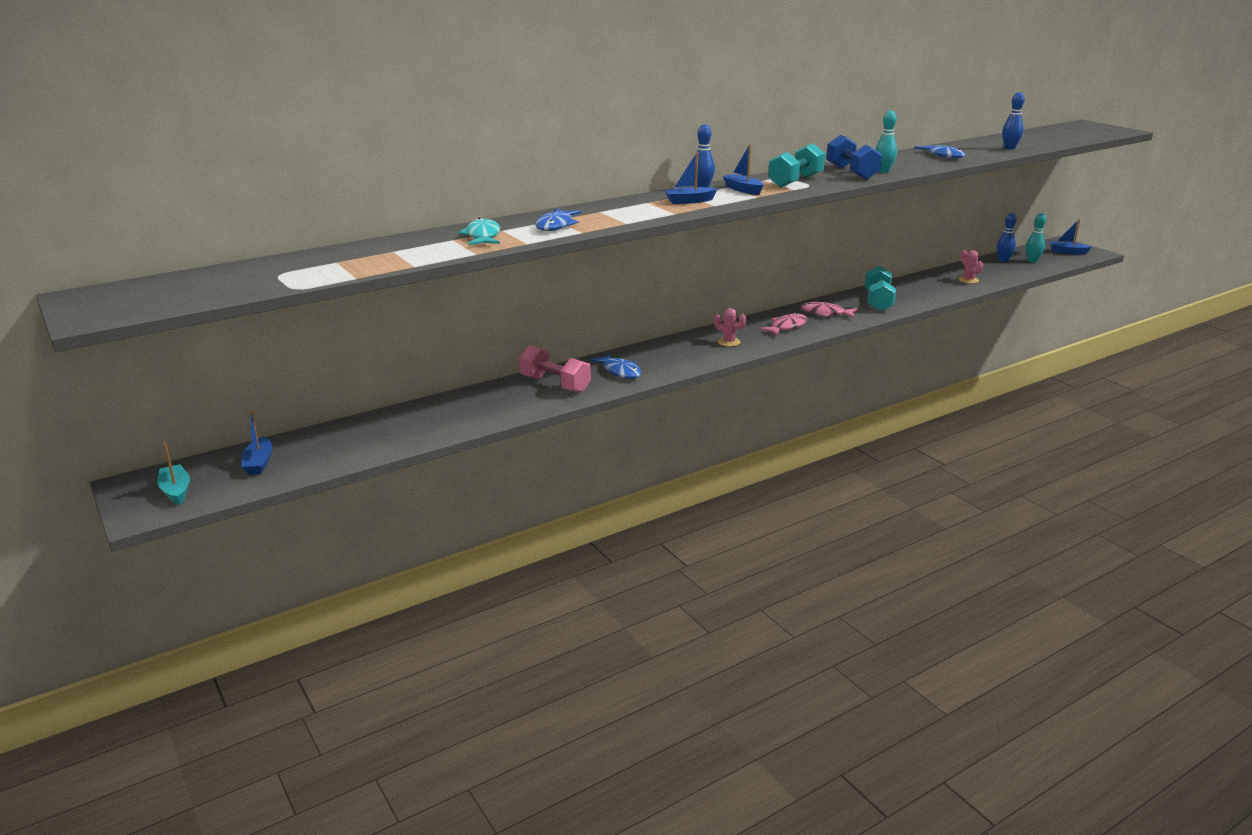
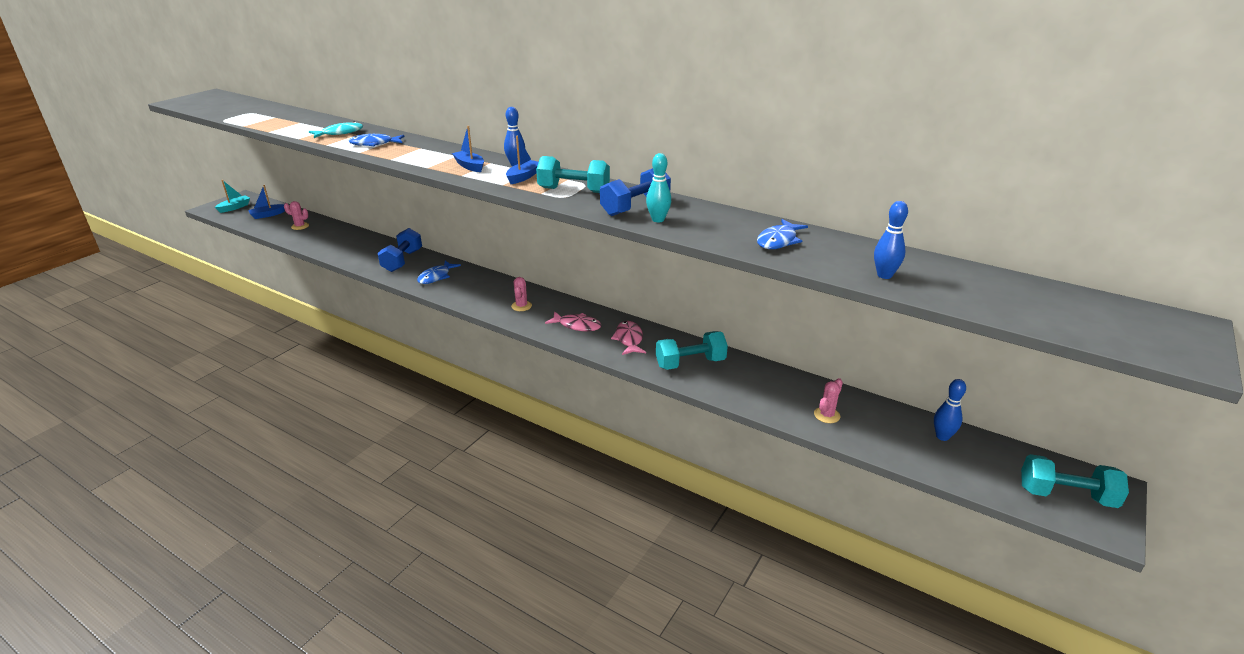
camera: 65 degrees right, 5 degrees up
(347, 440) = (300, 226): none -> pink cactus
(555, 384) = (402, 261): pink dumbbell -> blue dumbbell
(1032, 261) = (975, 462): turquoise bowling pin -> none
(1067, 252) = (1066, 495): blue boat -> turquoise dumbbell

